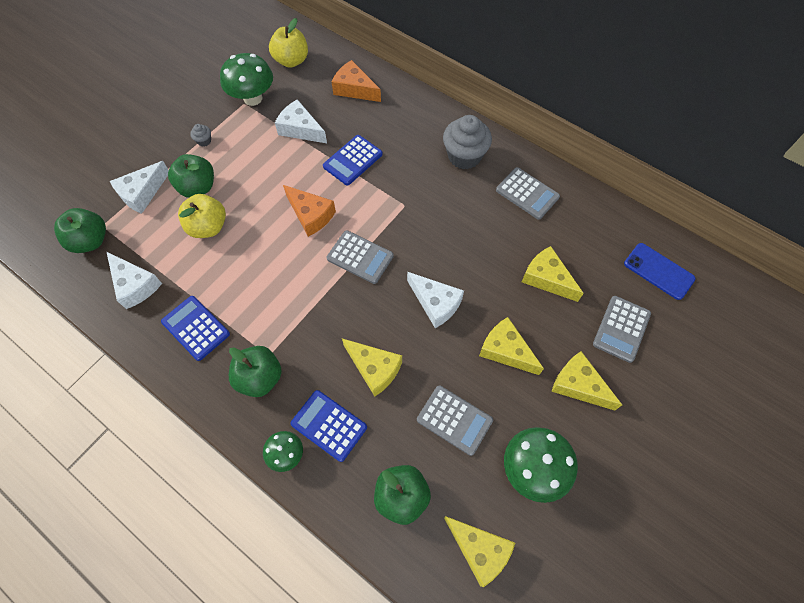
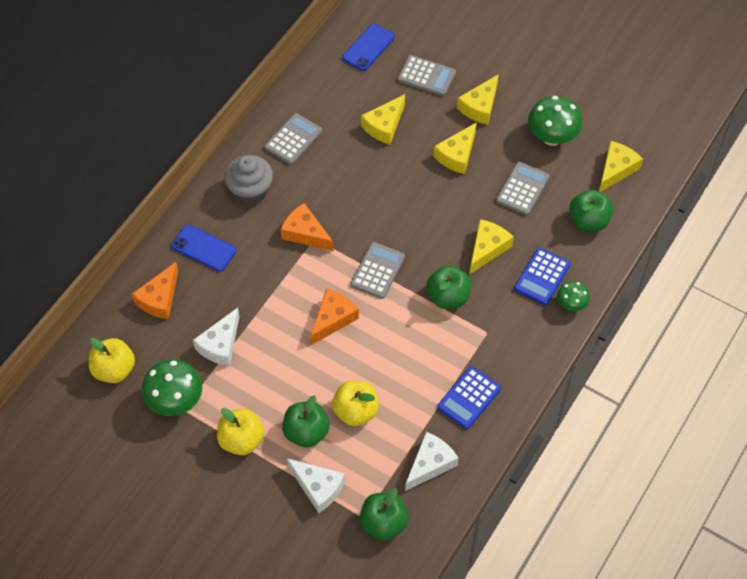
camera: 95 degrees left, 5 degrees down
(204, 141) = (241, 440): grey cupcake -> yellow apple
(260, 378) = (509, 335): green apple -> green apple (448, 297)
(352, 160) = (261, 289): blue calculator -> none
(403, 120) = (203, 248): none -> blue phone
(412, 198) = (305, 233): none -> orange cheese
(435, 303) = (419, 207): white cheese -> none

